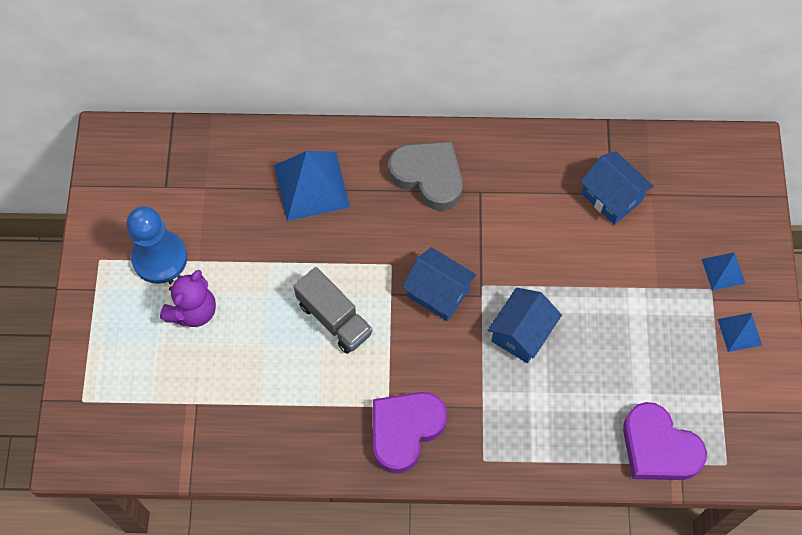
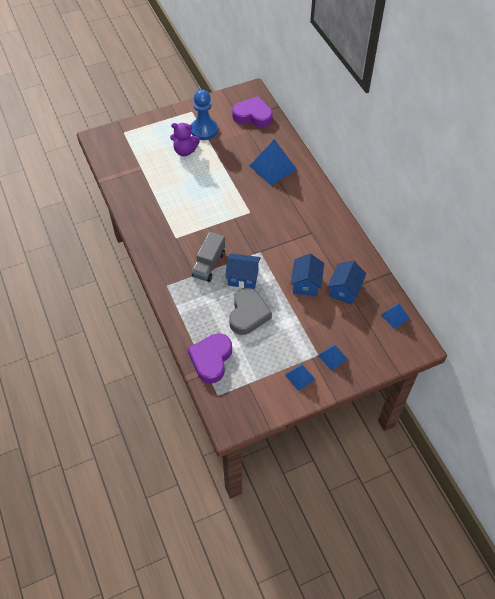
camera: 65 degrees right, 10 degrees down
(334, 319) = (209, 201): grey truck -> grey truck (209, 264)
(405, 430) = (166, 249): purple heart -> purple heart (253, 115)
(428, 177) = (306, 209): grey heart -> grey heart (248, 314)
(438, 293) = (245, 236): blue house -> blue house (306, 283)
(687, 153) = (395, 316): none -> blue pyramid

